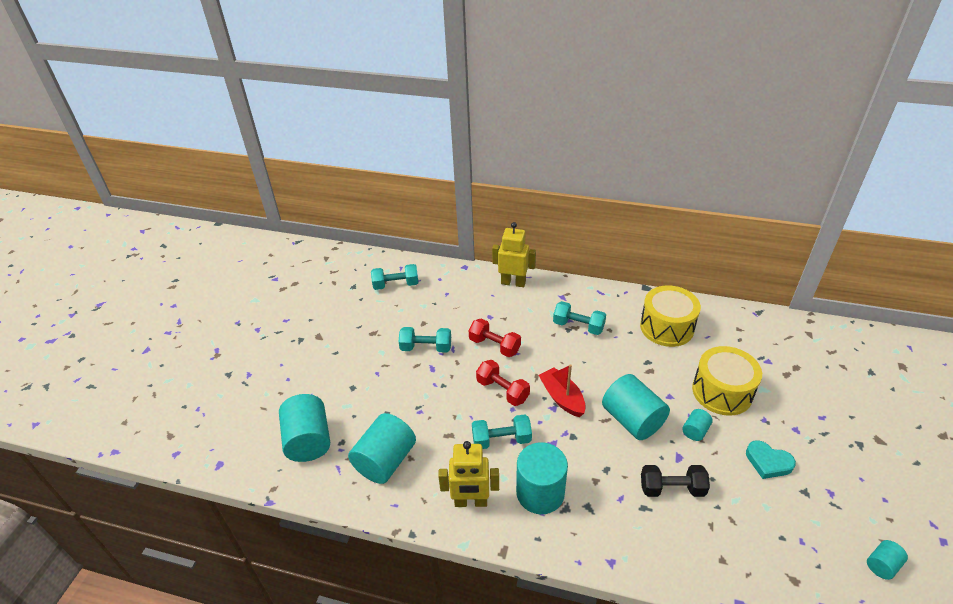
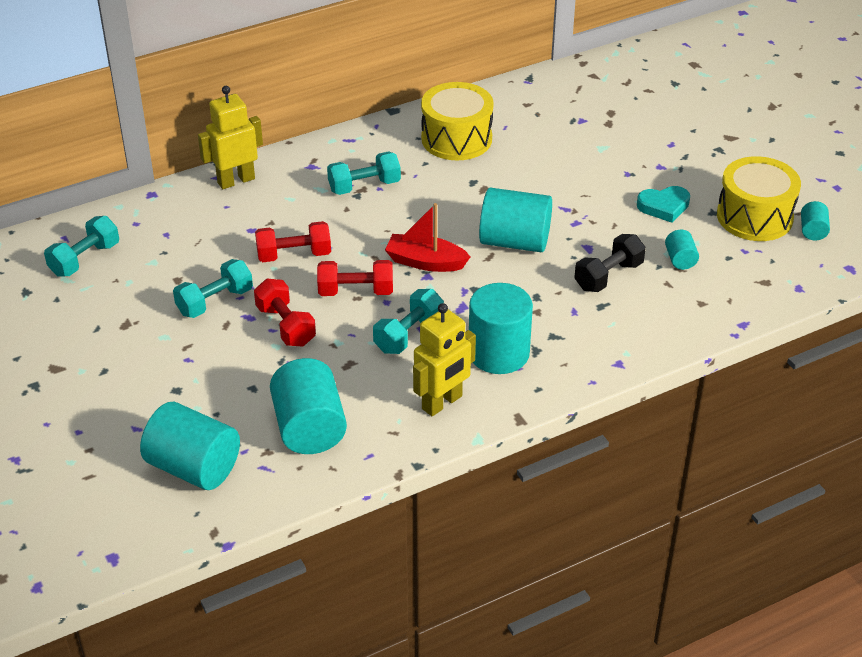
camera: 45 degrees left, 0 degrees up
(443, 386) = (285, 326): none -> red dumbbell
(695, 431) = (579, 217): turquoise cylinder -> turquoise cylinder (680, 259)
(722, 392) = (569, 170): yellow drum -> yellow drum (754, 217)

